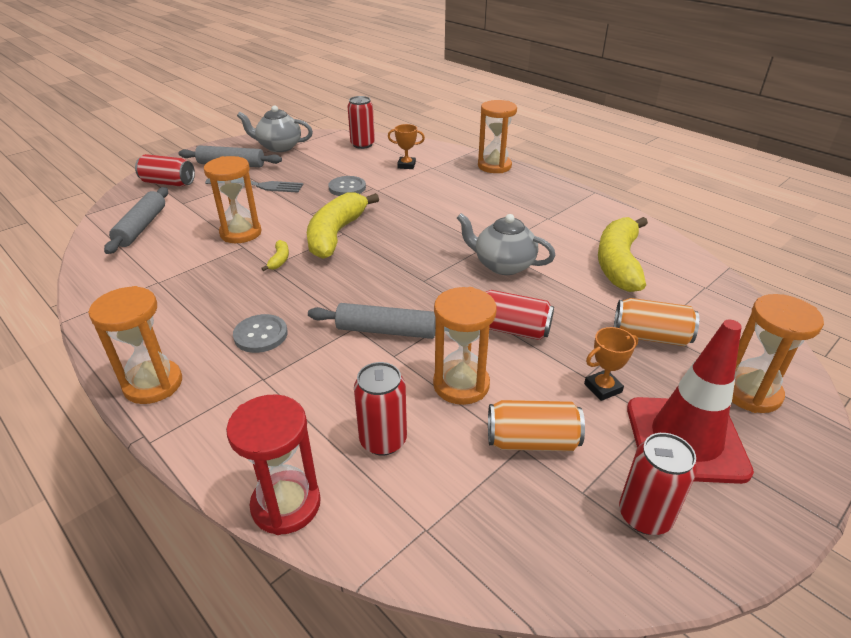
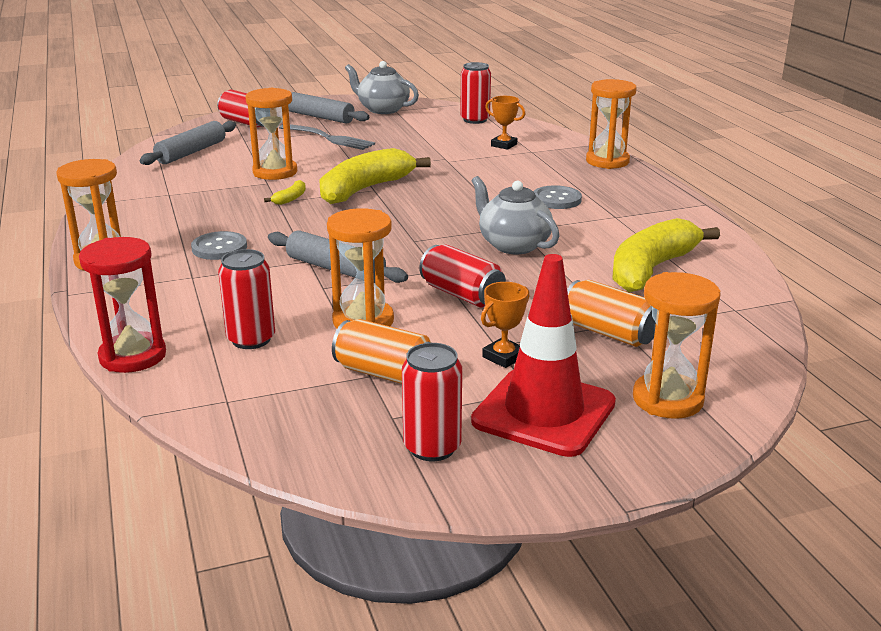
camera: 25 degrees right, 10 degrees down
(347, 188) = (417, 154): grey button -> grey button (556, 199)
(602, 388) = (503, 357): orange trophy -> orange trophy turned 45 degrees counterclockwise

